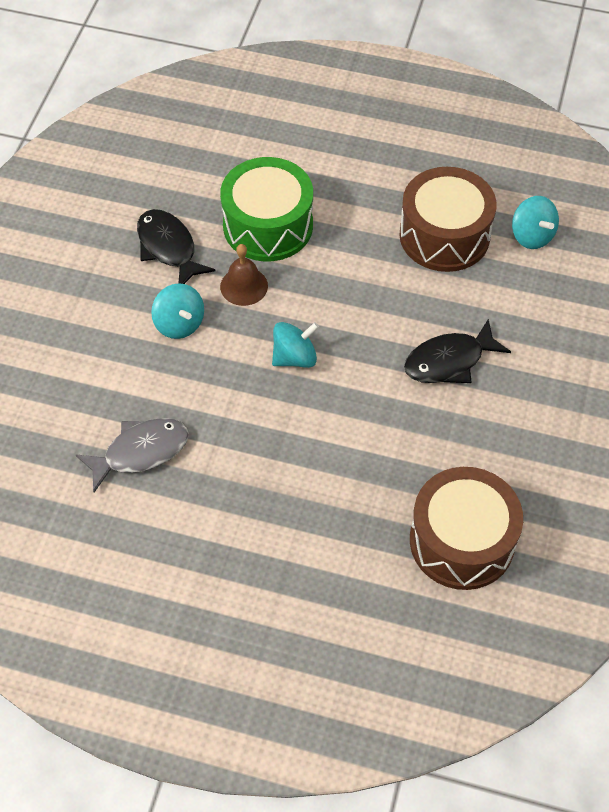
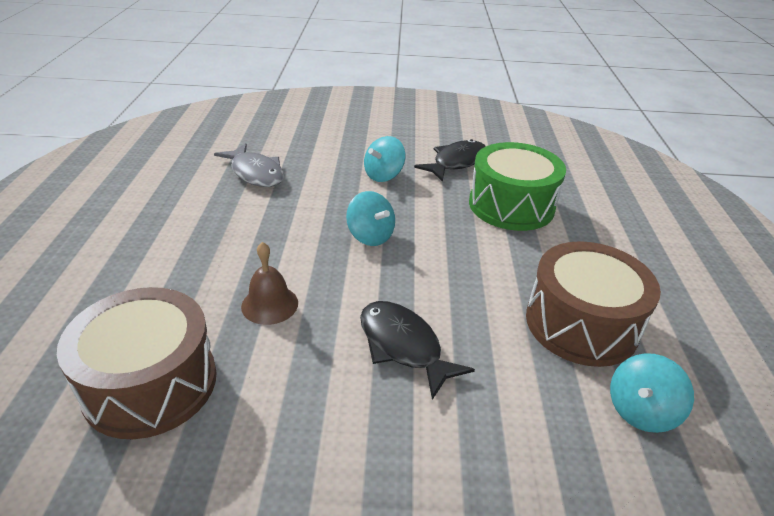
camera: 75 degrees right, 20 degrees down
(244, 286) = (437, 200): brown bell -> brown bell (269, 304)

